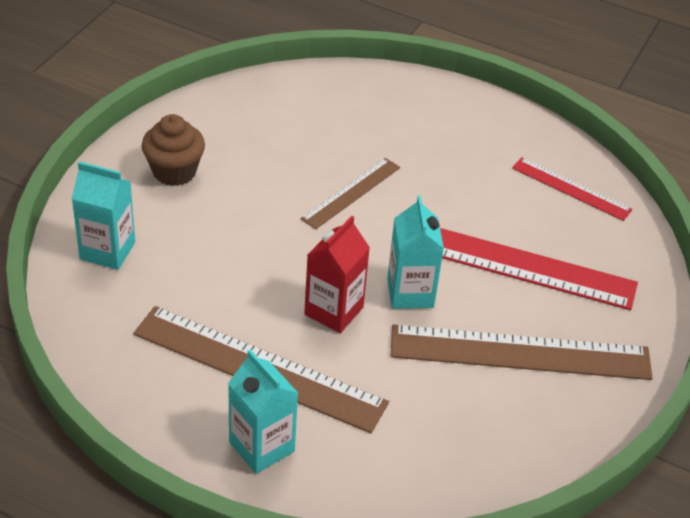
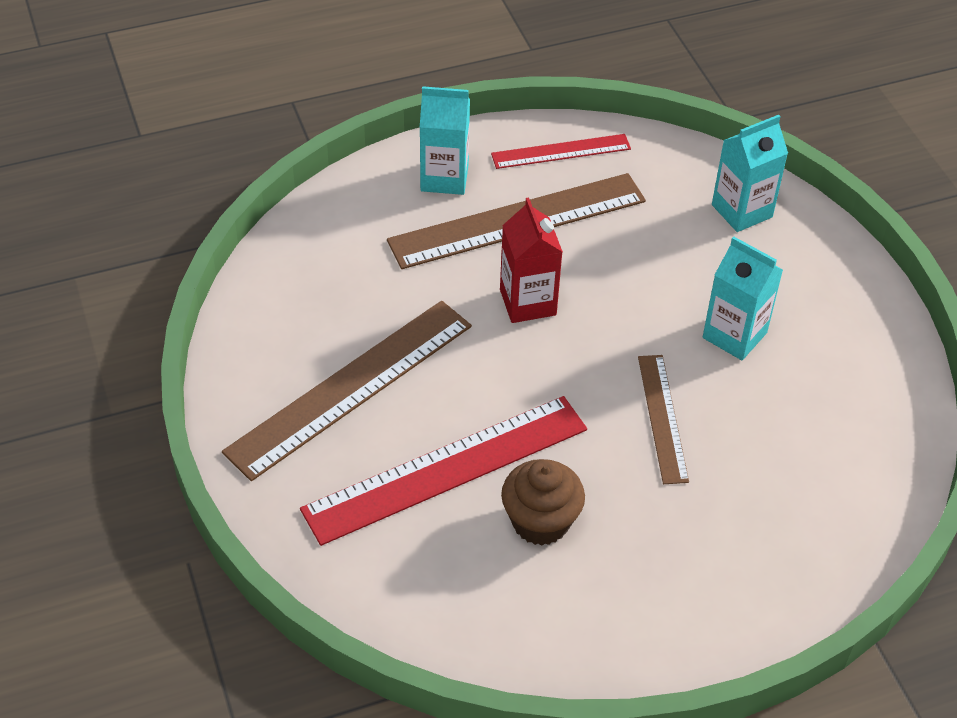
camera: 135 degrees right, 5 degrees up
(174, 171) = (813, 310): brown cupcake -> brown cupcake (540, 521)
(410, 293) = (494, 366): turquoise carton -> turquoise carton (734, 335)
(571, 189) = (490, 610): red ruler -> red ruler (561, 151)

